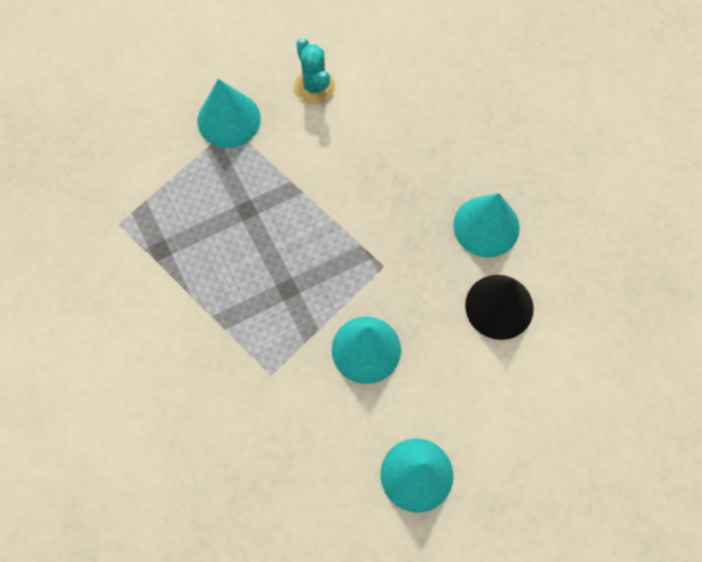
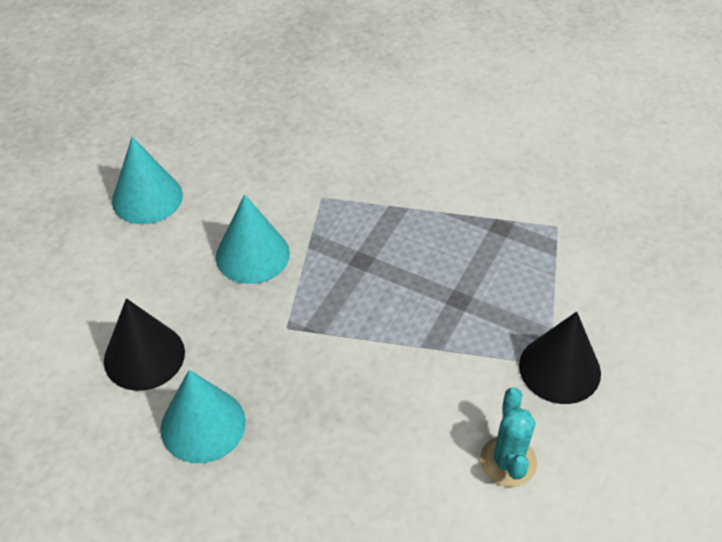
camera: 145 degrees right, 20 degrees down
(229, 119) = (559, 369): turquoise cone -> black cone
(314, 86) = (508, 461): turquoise cactus -> turquoise cactus turned 60 degrees clockwise

